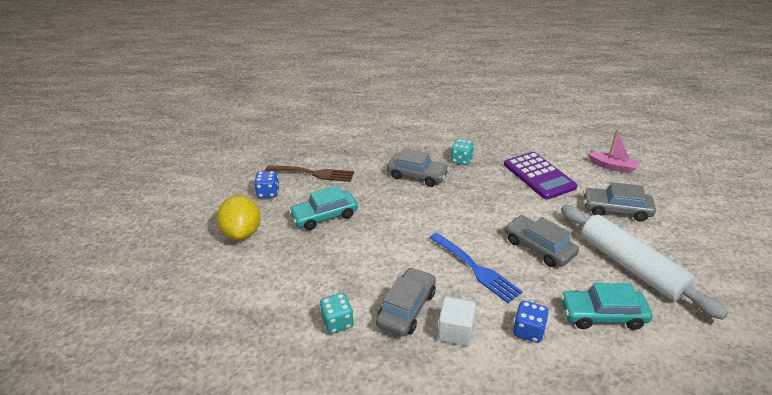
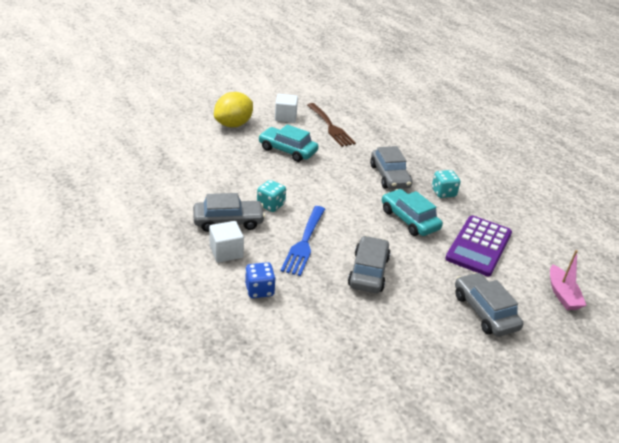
camera: 50 degrees right, 0 degrees up
(268, 193) = (285, 117): blue dice -> white cube
(337, 322) = (188, 195): turquoise dice -> turquoise dice (271, 205)
(602, 315) = (317, 330): turquoise car -> turquoise car (409, 219)
(630, 266) = (403, 337): white rolling pin -> none

